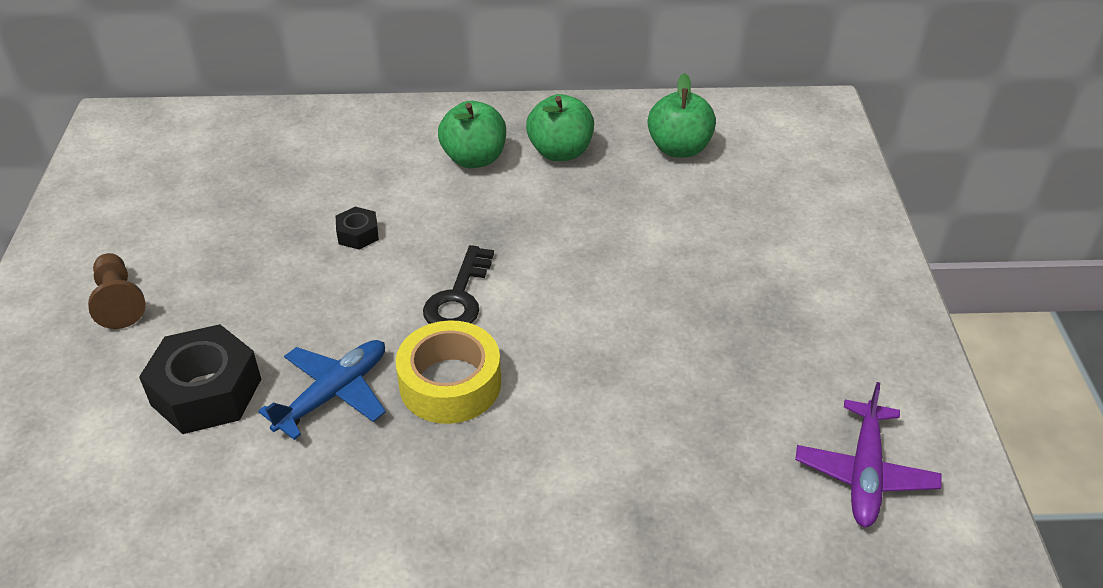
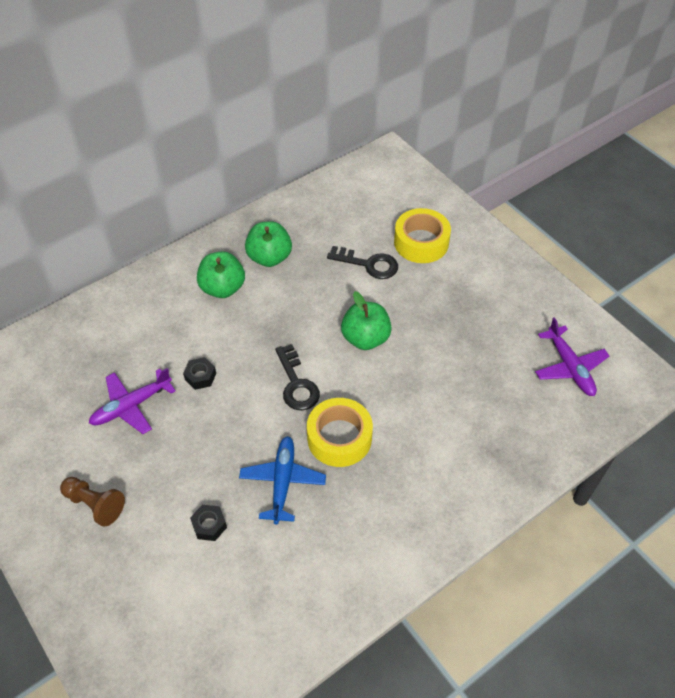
camera: 35 degrees left, 10 degrees up
(206, 392) = (209, 525): black nut -> black nut, size x0.49
(256, 226) = (131, 406): none -> purple plane
(679, 148) = (334, 221): green apple -> green apple (365, 338)
(679, 212) = (368, 264): none -> black key
(776, 219) = (421, 242): none -> yellow tape

